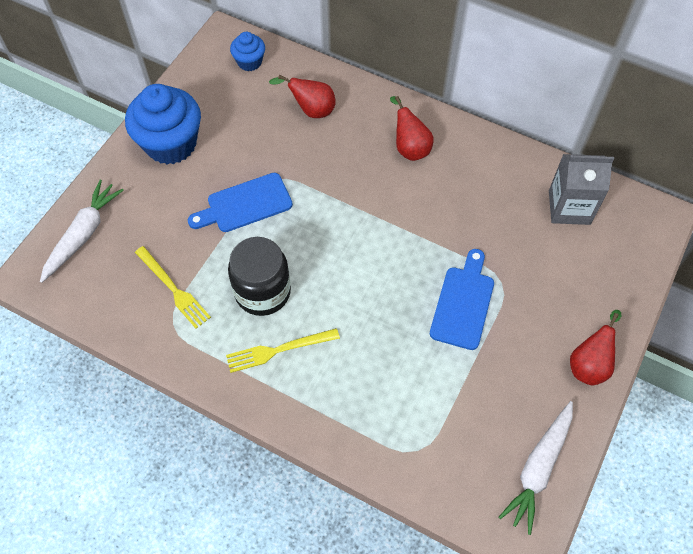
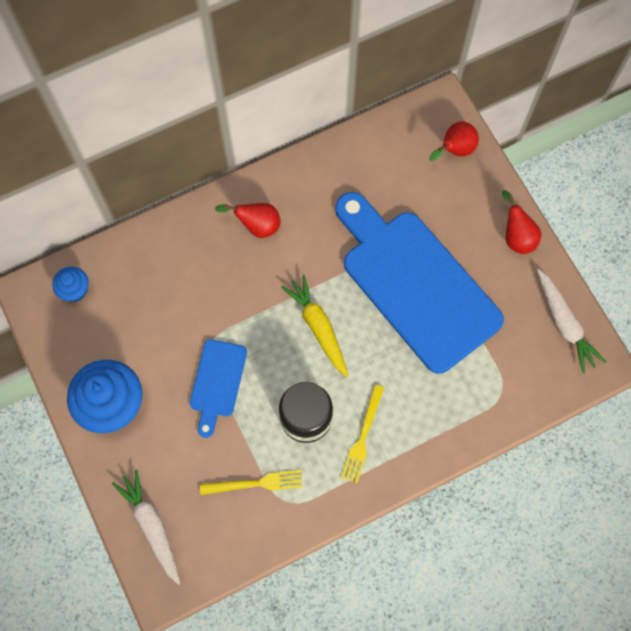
camera: 55 degrees left, 10 degrees up
(311, 110) = (164, 274): red pear -> red pear (454, 150)
(355, 249) = (318, 327): none -> yellow carrot
(463, 303) = (415, 284): blue cutting board -> blue cutting board, size x2.17
(569, 207) = (391, 155): grey carton -> none

